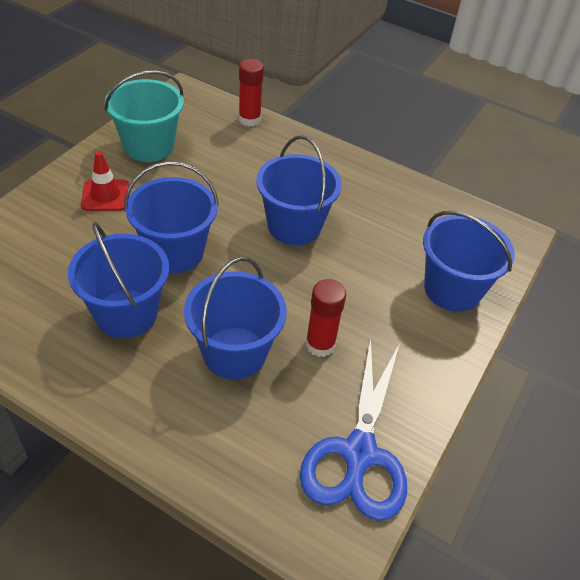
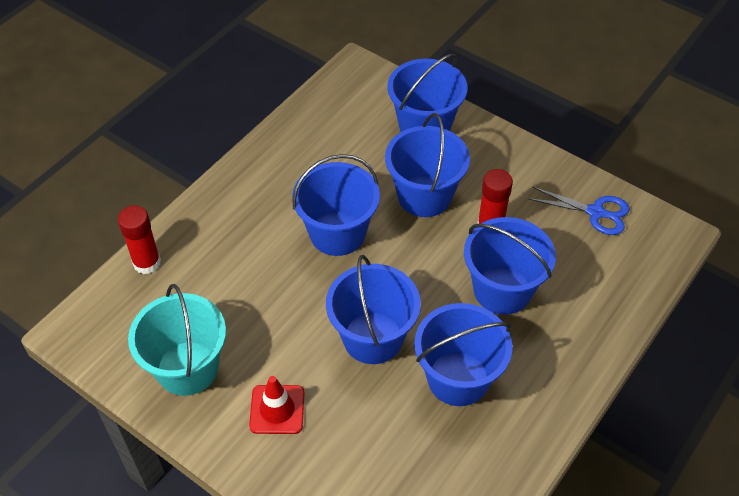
camera: 80 degrees left, 5 degrees up
(353, 289) = (424, 196): none -> blue bucket
(359, 453) = (595, 212): blue scissors -> blue scissors, size x0.60

